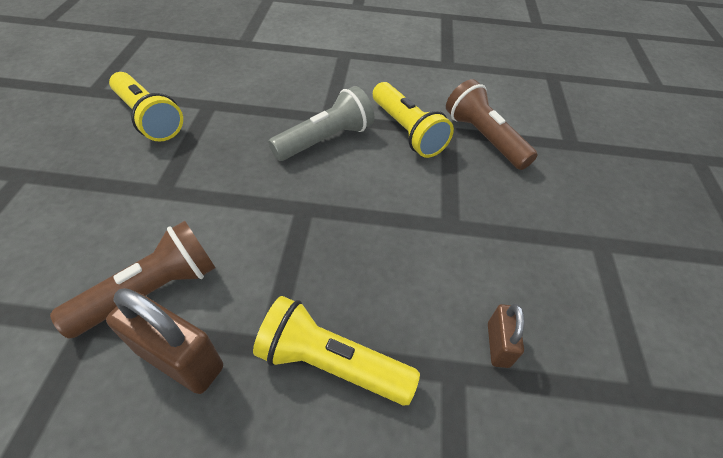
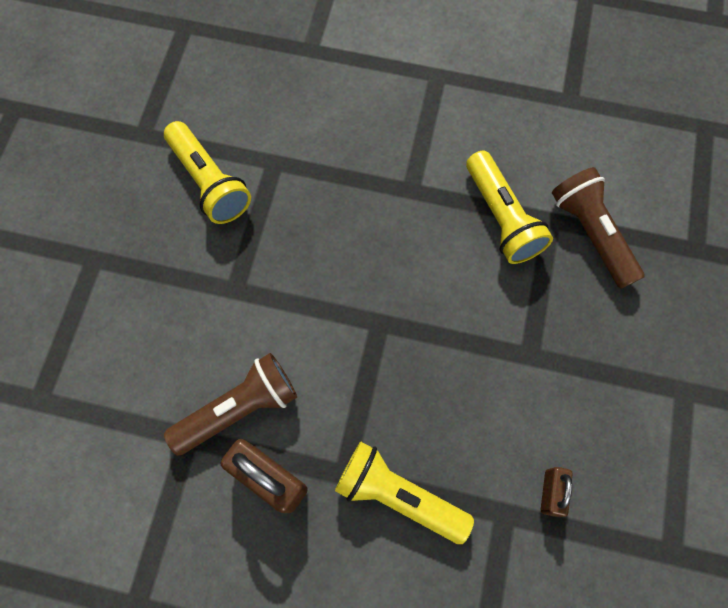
camera: 10 degrees right, 20 degrees up
(325, 140) = (406, 226): grey flashlight -> none

